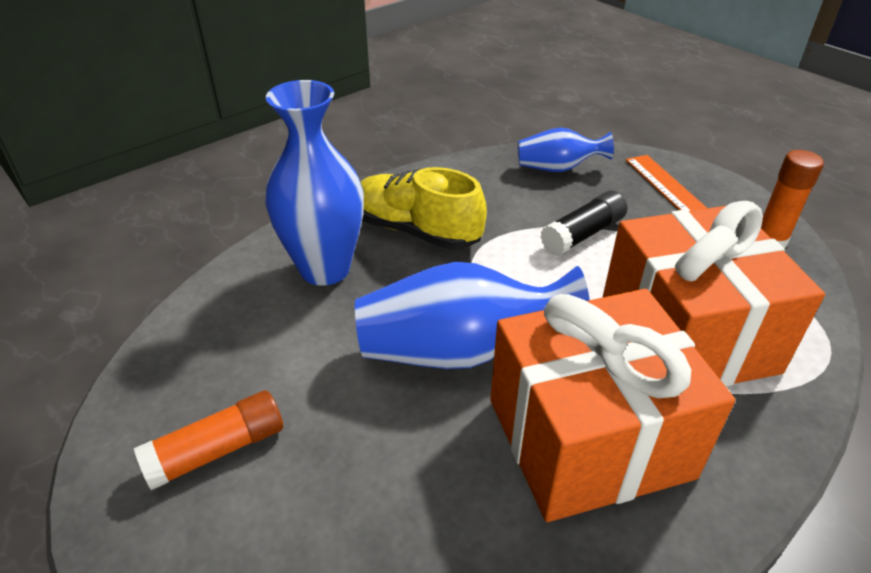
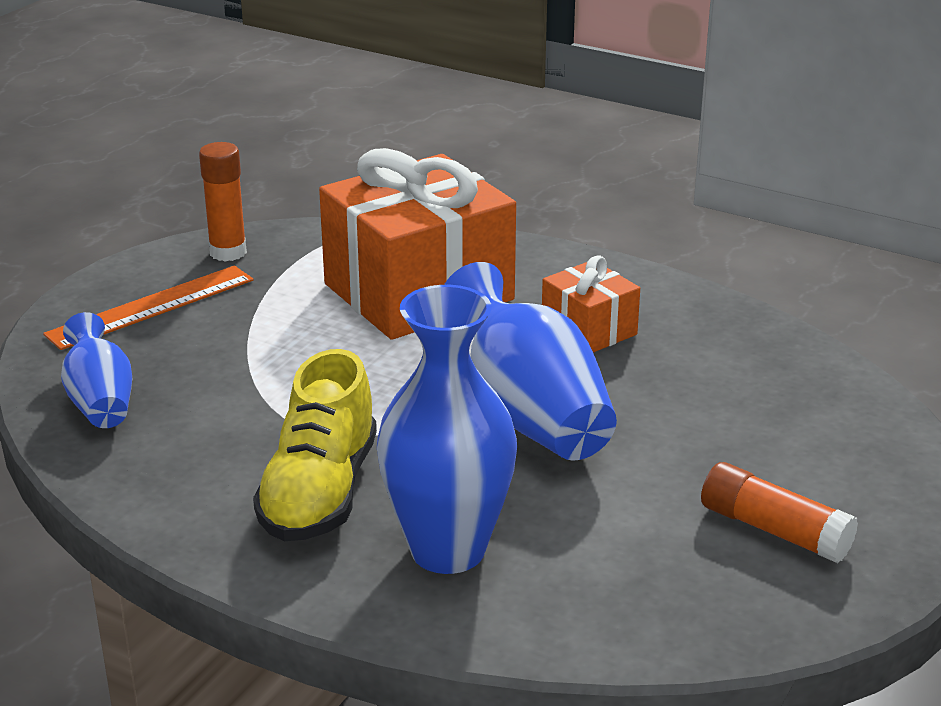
camera: 110 degrees left, 10 degrees down
(583, 234) = (267, 364): black glue stick -> none
(588, 438) = (589, 330): orange gift -> orange gift, size x0.48

